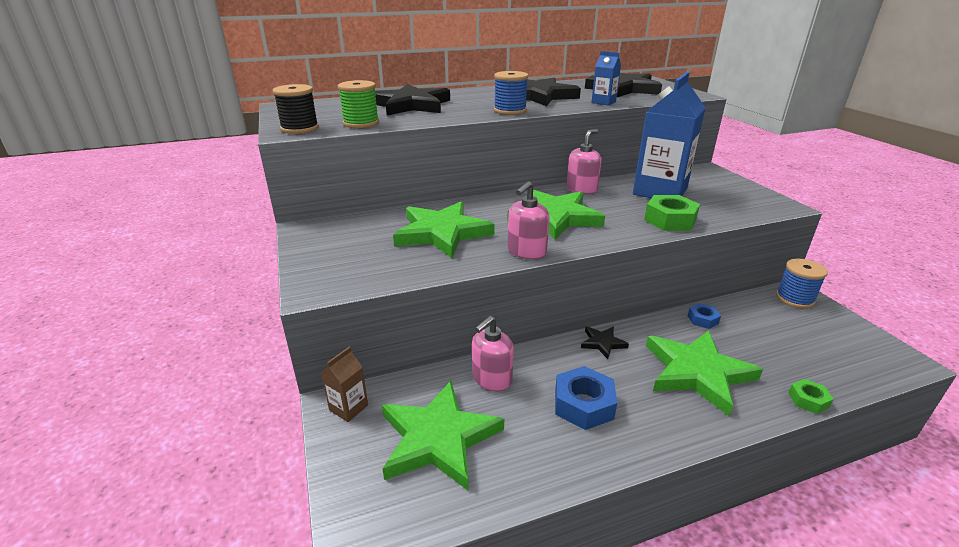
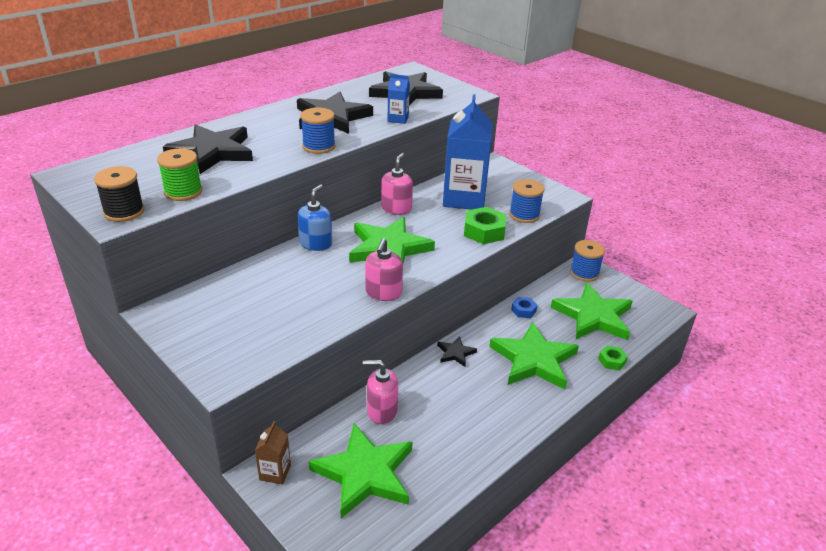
camera: 25 degrees left, 5 degrees up
(442, 233) = (297, 289): green star -> green star (593, 316)
(484, 203) = (316, 244): none -> blue soap dispenser
(491, 379) = (381, 411): pink soap dispenser -> pink soap dispenser turned 75 degrees clockwise
(583, 404) = (462, 411): blue nut -> none
(725, 214) = (524, 215): none -> blue spool

